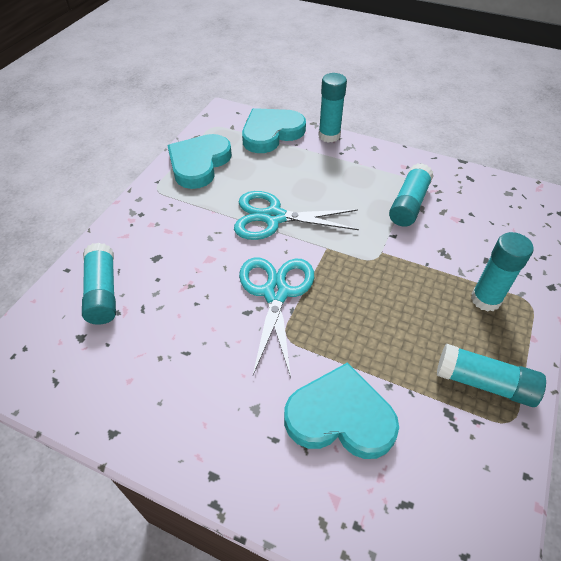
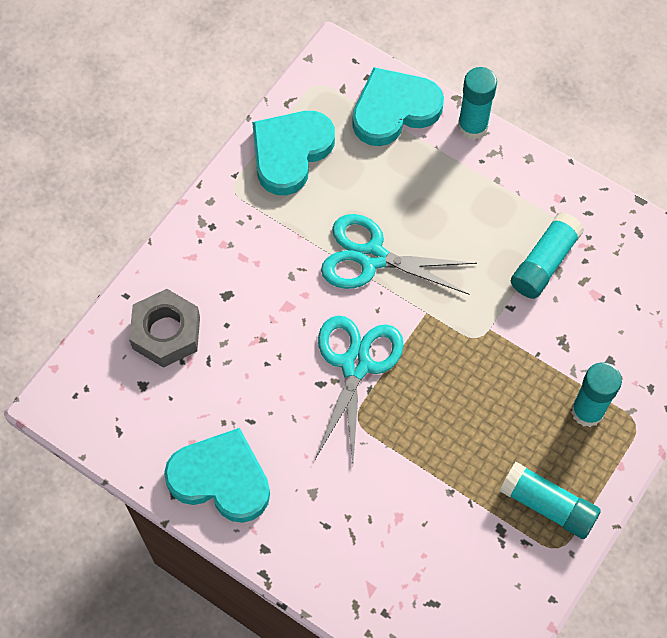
camera: 10 degrees right, 15 degrees up
(103, 292) = (166, 332): turquoise glue stick -> grey nut
(340, 417) = (393, 515): turquoise heart -> turquoise heart (221, 478)

